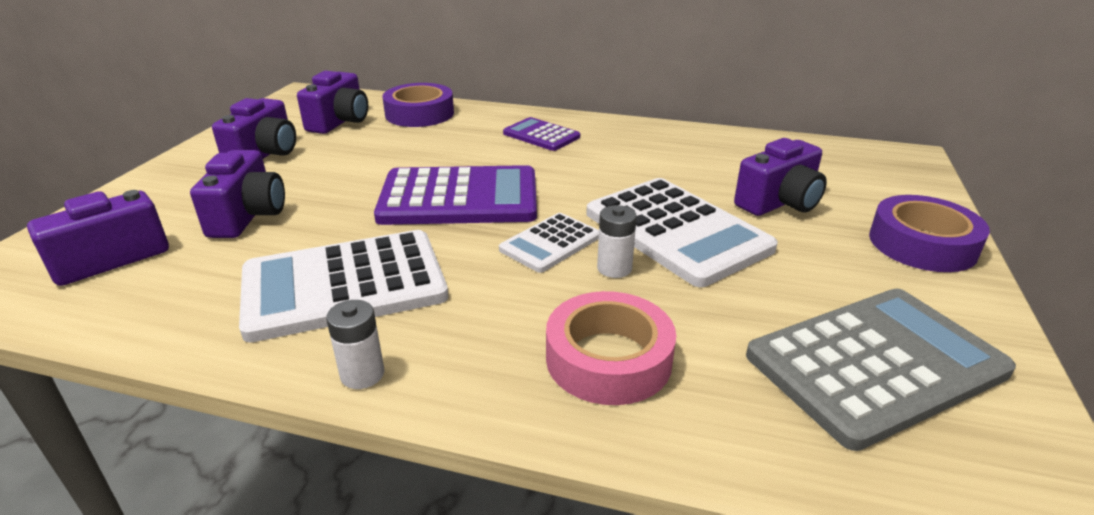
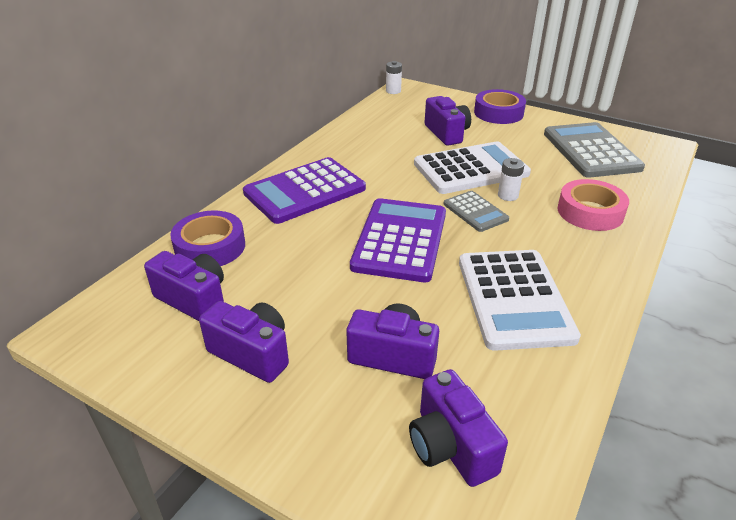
camera: 75 degrees left, 5 degrees up
(362, 374) = (607, 292): white battery -> white battery (393, 91)
(541, 135) = (305, 191): purple calculator -> purple calculator, size x1.88
(550, 243) = (475, 212): white calculator -> grey calculator

